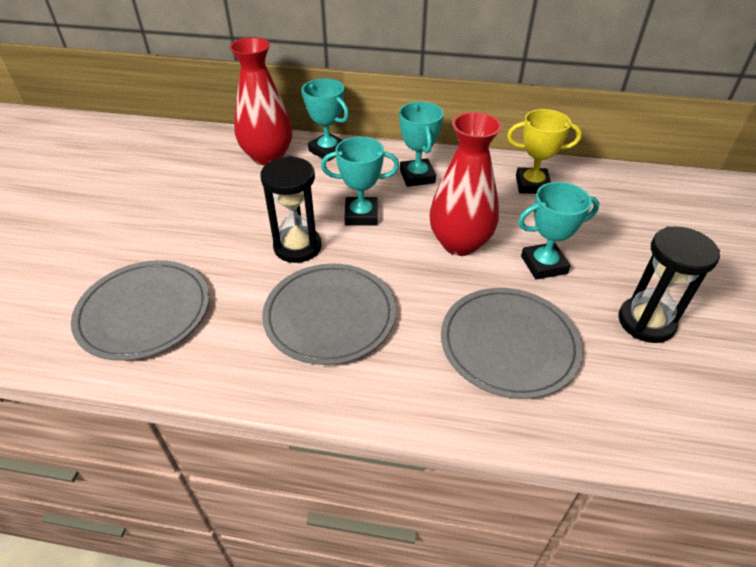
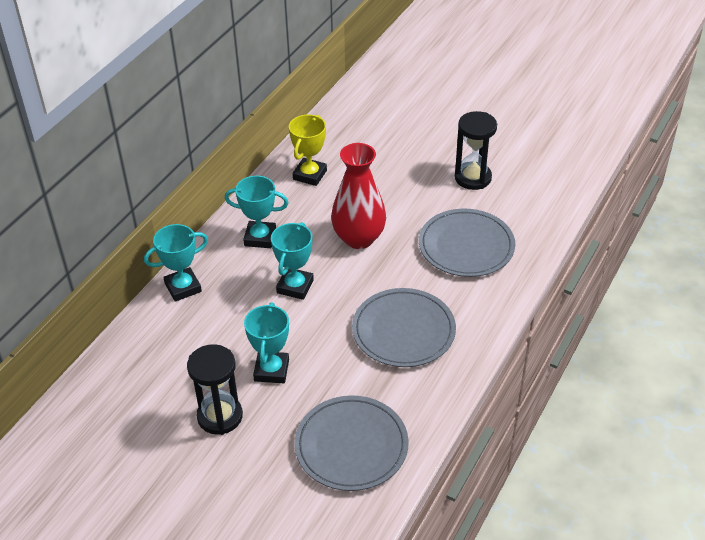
camera: 70 degrees left, 0 degrees up
(268, 156) = (166, 334): red vase -> none
(297, 247) = (316, 335): black hourglass -> black hourglass (220, 416)
(543, 265) = (402, 203): turquoise trophy -> turquoise trophy (271, 370)

